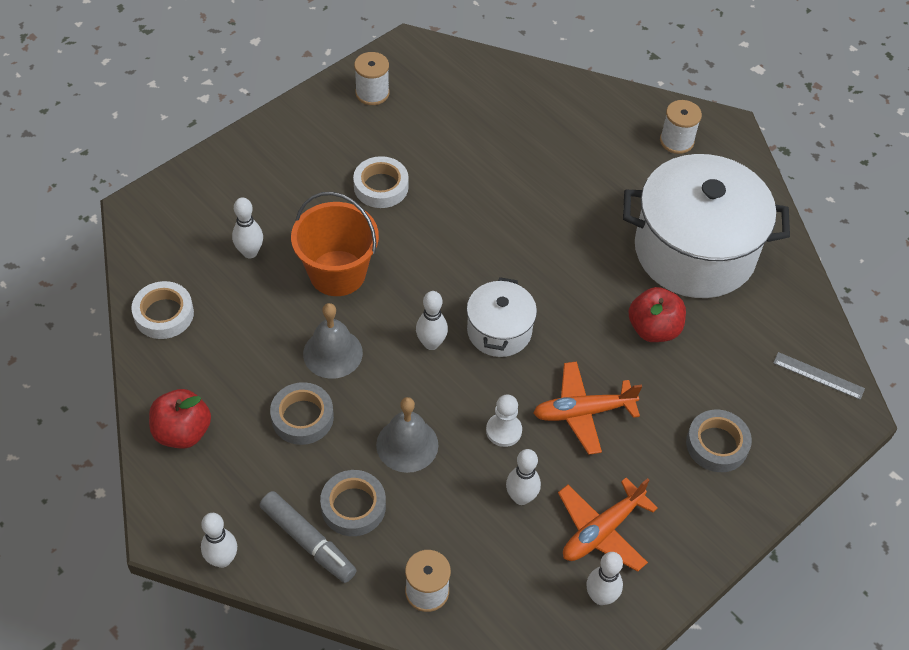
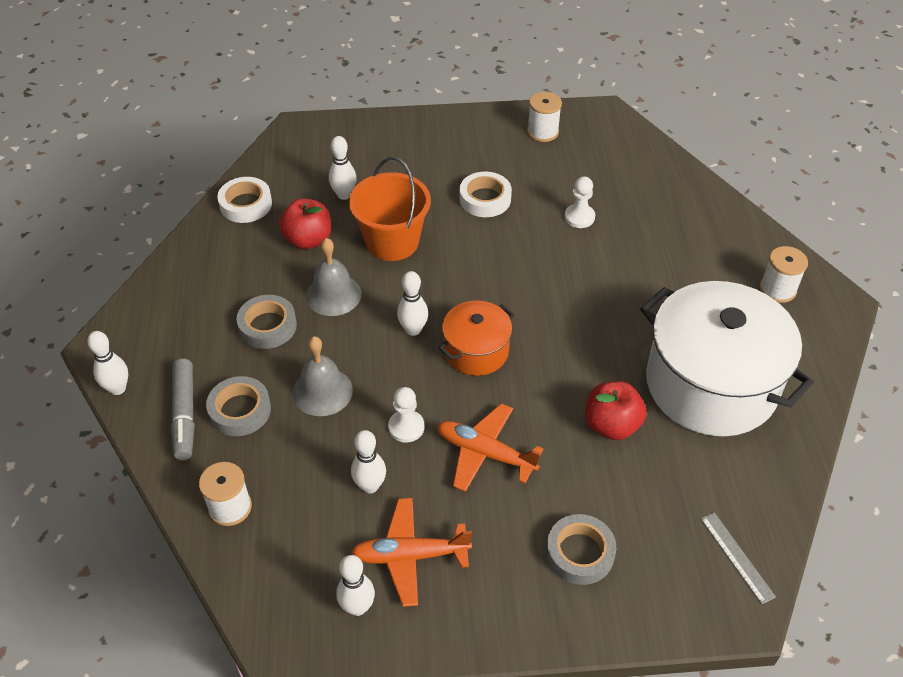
camera: 40 degrees right, 5 degrees down
(183, 432) = (179, 288): red apple -> red apple (308, 240)
(475, 160) = (579, 217): none -> white pawn
(499, 331) = (476, 351): white pot -> orange pot

